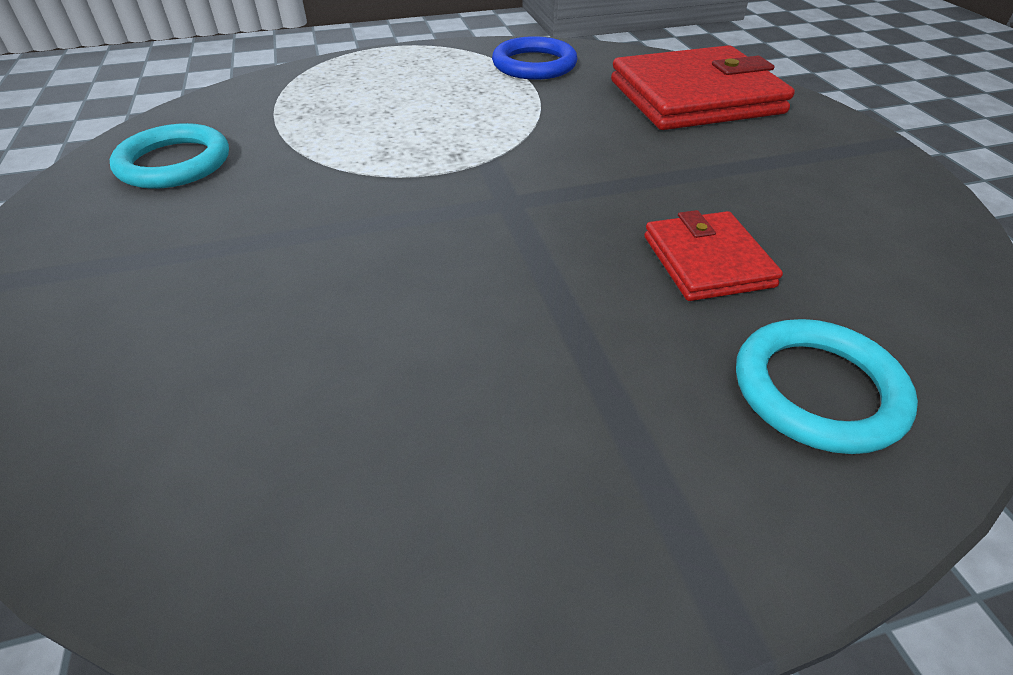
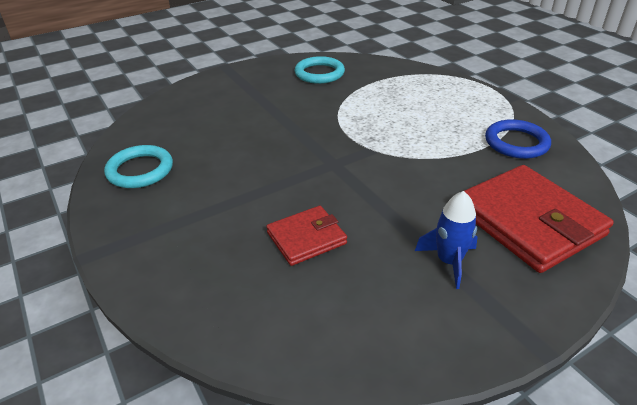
camera: 75 degrees right, 5 degrees down
(765, 158) = (449, 261): none -> blue rocket
(817, 390) = (210, 280): turquoise ring -> turquoise ring (140, 170)

